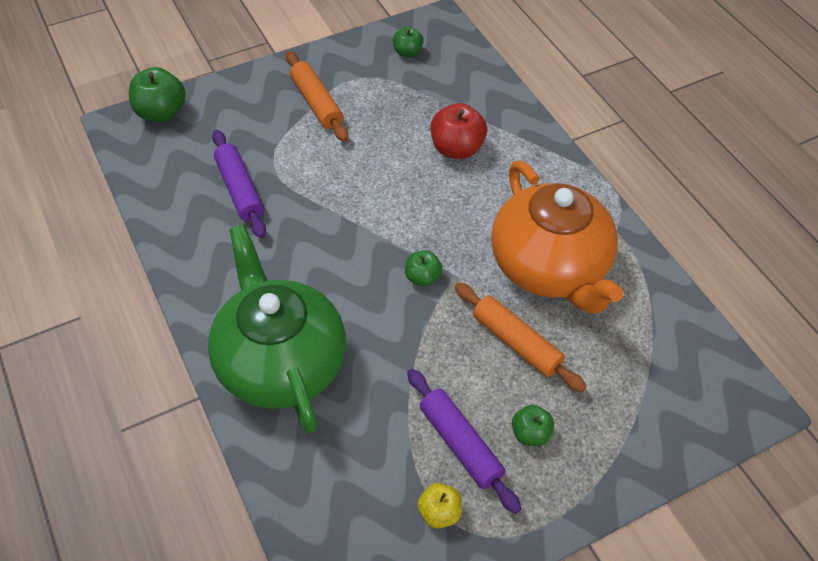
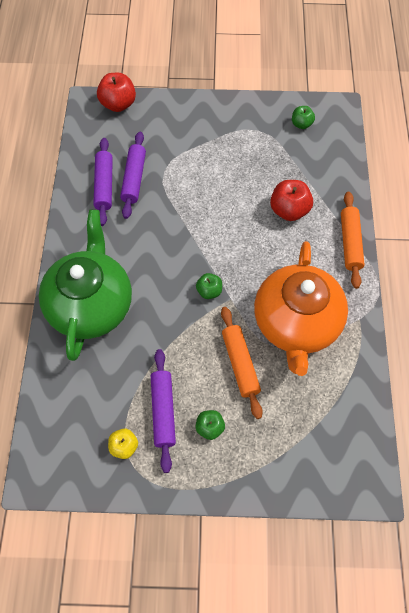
camera: 30 degrees right, 10 degrees up
(161, 113) = (118, 104): green apple -> red apple
(204, 213) = (104, 185): none -> purple rolling pin
(316, 103) = (217, 137): orange rolling pin -> orange rolling pin (350, 243)

